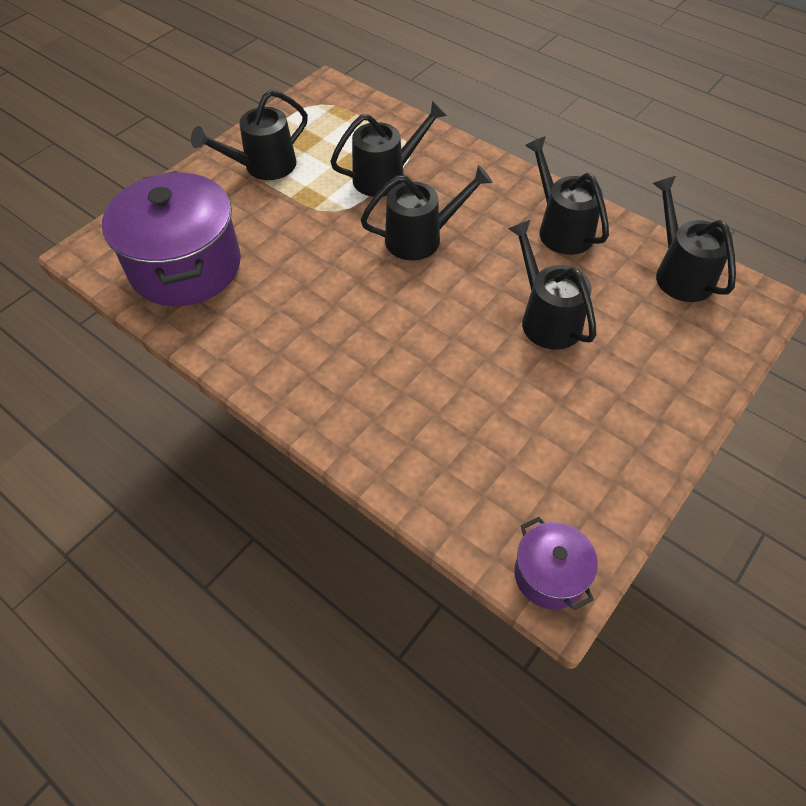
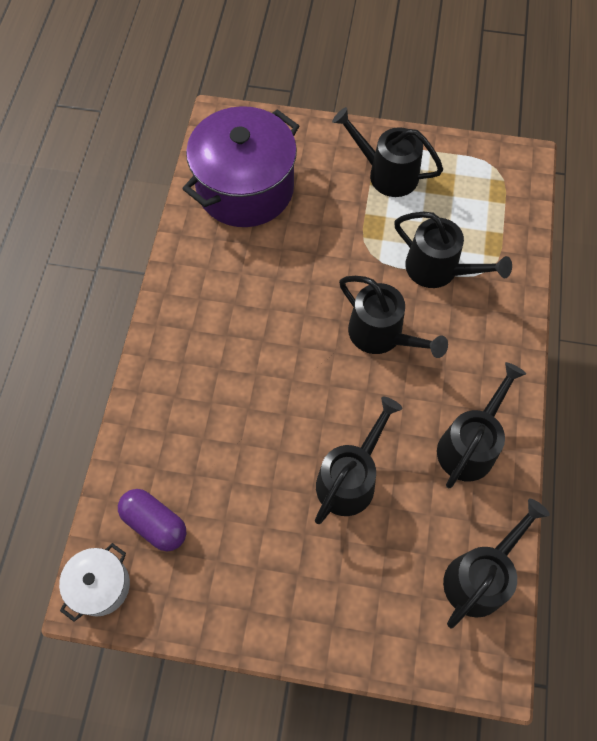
camera: 60 degrees right, 10 degrees up
(506, 494) = (155, 523): none -> purple capsule
(550, 575) = (100, 585): purple pot -> white pot

